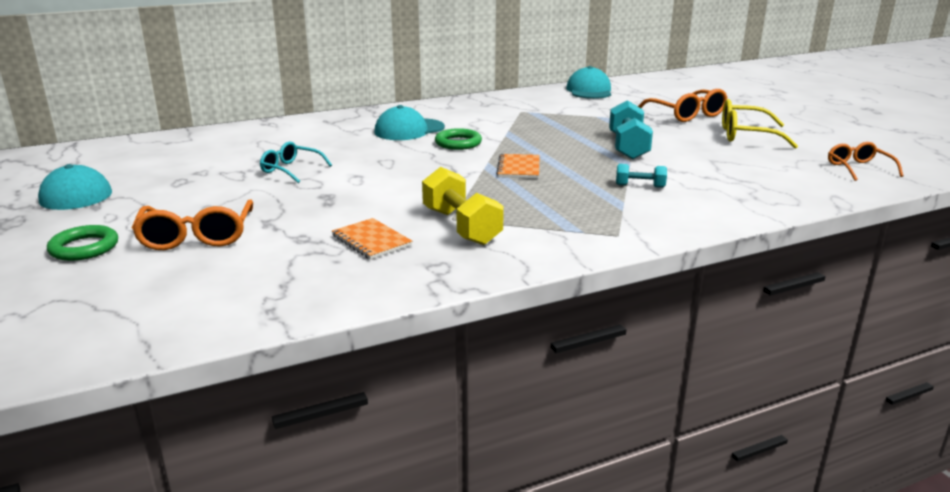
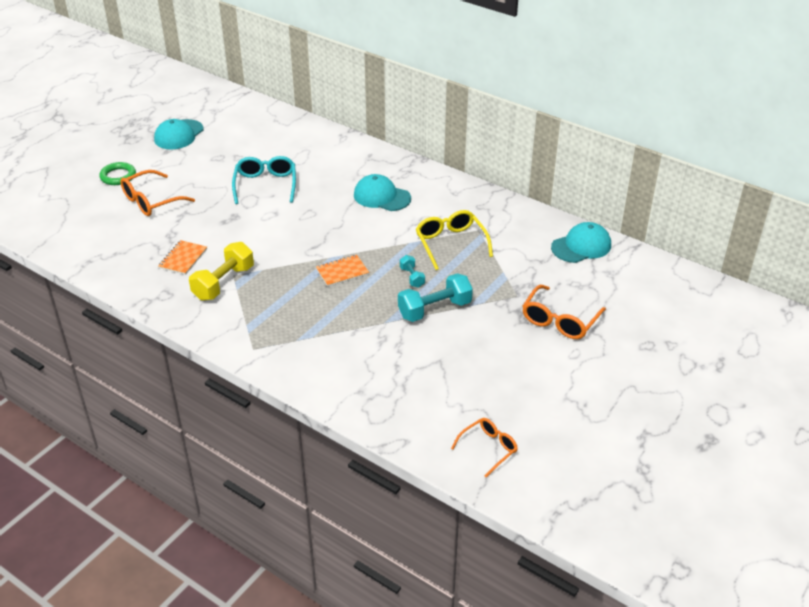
camera: 60 degrees right, 15 degrees up
(291, 169) = (265, 185): turquoise glasses -> turquoise glasses, size x1.51
(458, 143) = (372, 228): green ring -> none
(640, 186) = (349, 337): turquoise dumbbell -> turquoise dumbbell (412, 277)
(746, 135) = (527, 368): yellow glasses -> yellow glasses (450, 243)

